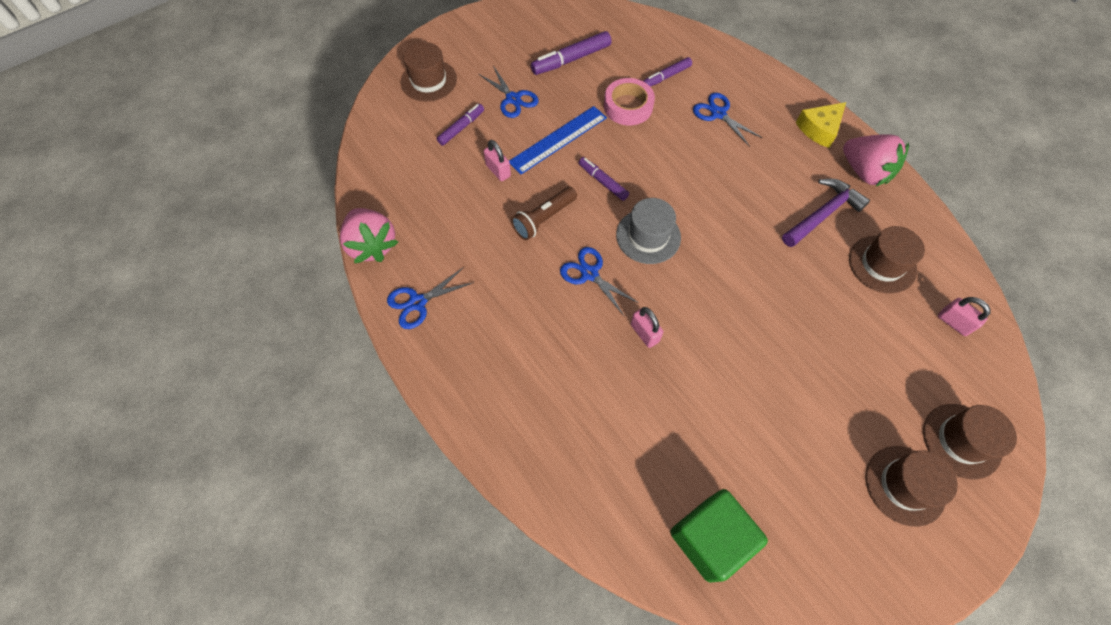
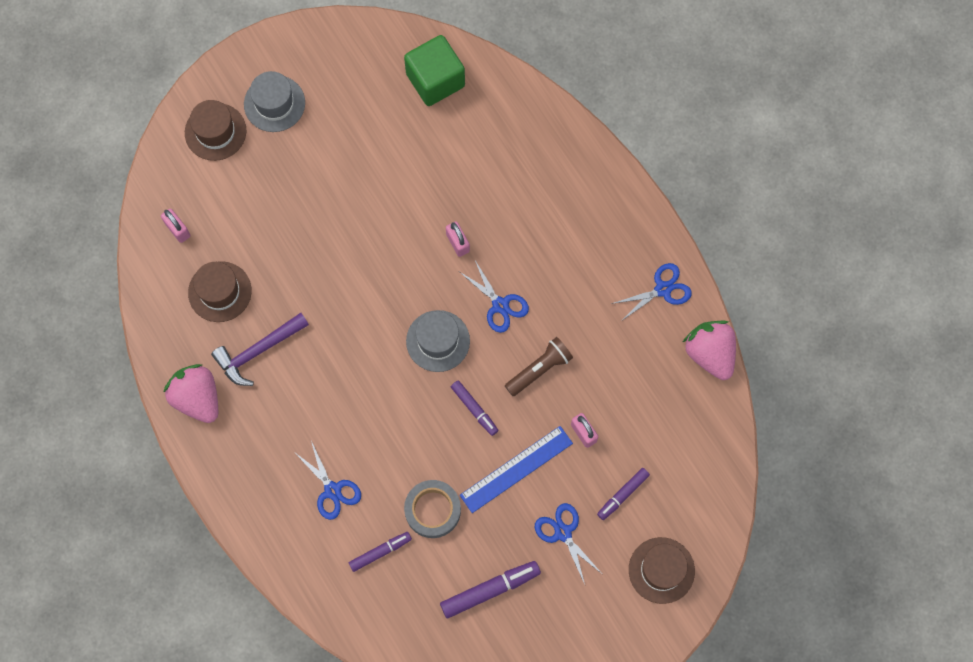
camera: 175 degrees left, 10 degrees up
(628, 106) = (432, 510): pink tape -> grey tape
(819, 129) = (226, 458): yellow cheese -> none
(905, 485) = (274, 103): brown hat -> grey hat

